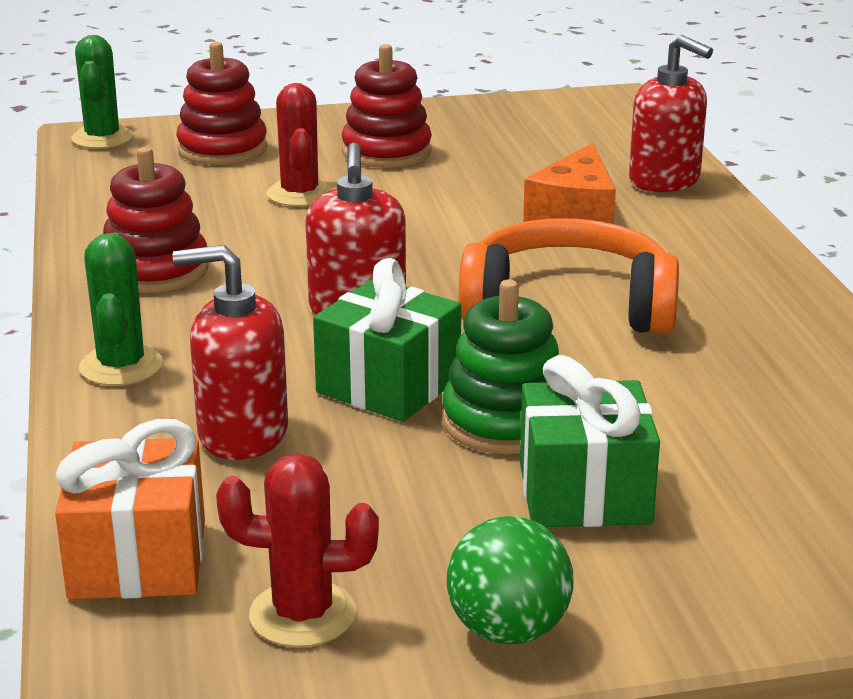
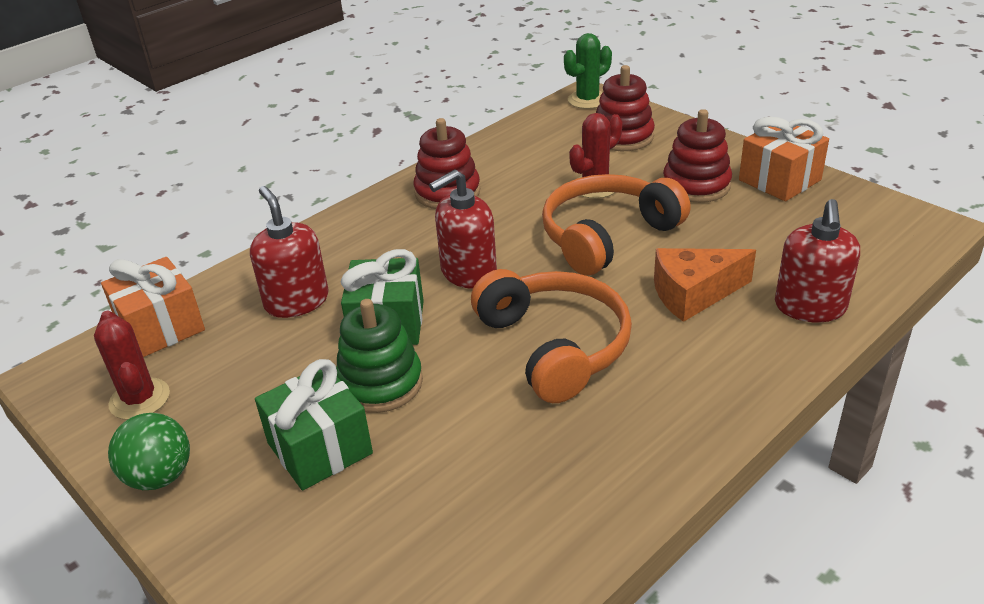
camera: 60 degrees right, 10 degrees up
(121, 366) = (335, 234): green cactus -> none
(408, 219) = (607, 236): none -> orange headphones
(443, 119) = (779, 180): none -> orange gift

